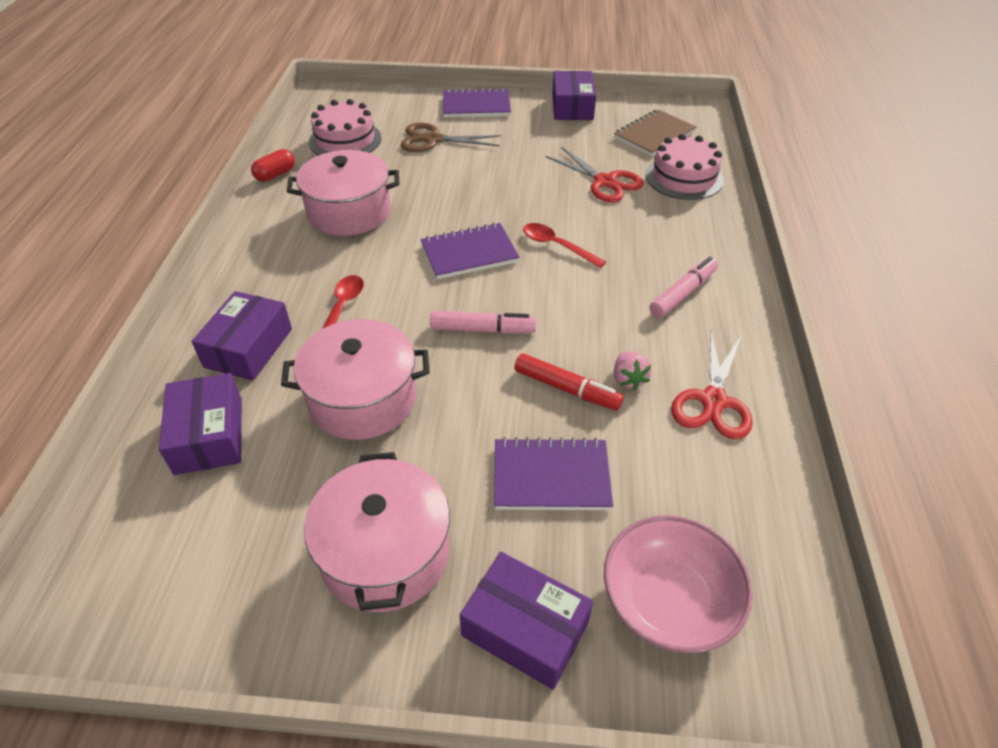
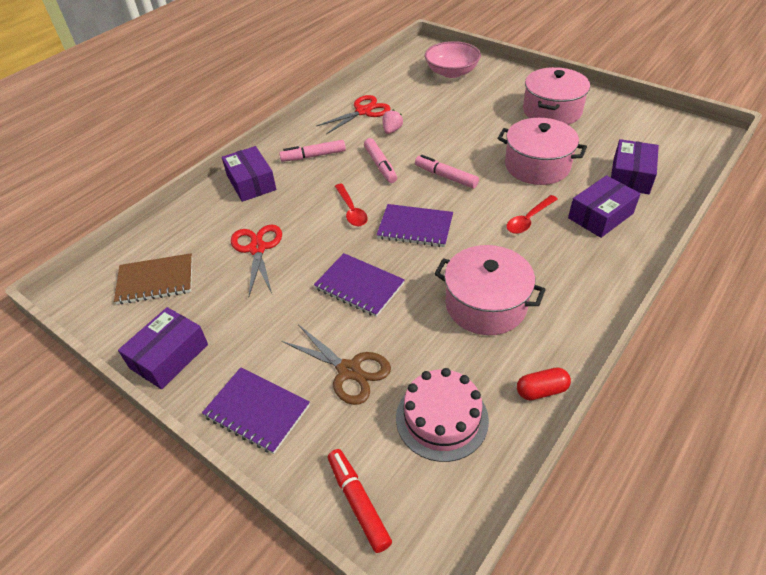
camera: 145 degrees left, 0 degrees up
(525, 629) = (508, 80): purple box -> purple box (251, 183)
(551, 476) = (463, 111): purple notebook -> purple notebook (359, 286)
(567, 389) = (426, 136): red marker -> red marker (358, 502)
(583, 313) = (380, 165): none -> pink marker
(684, 177) = (199, 228): pink cake -> none

